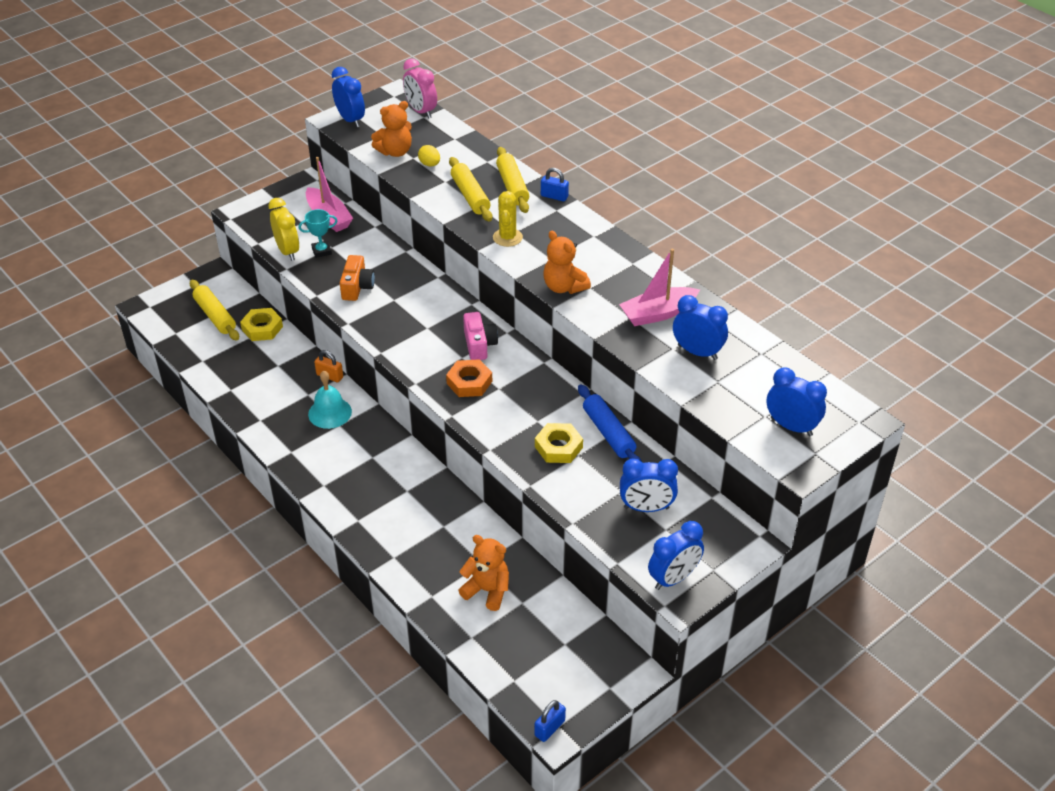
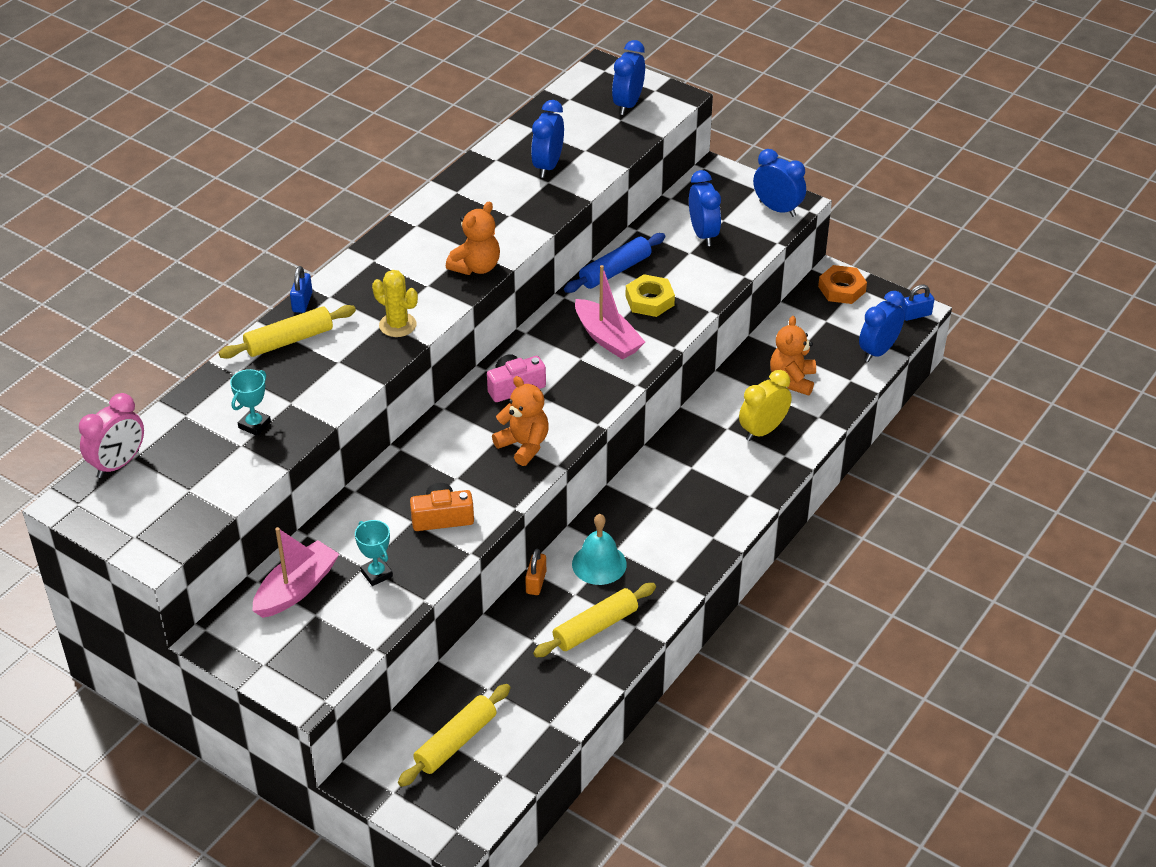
camera: 105 degrees left, 0 degrees up
(262, 328) = (466, 680): yellow nut -> none
(288, 251) = (386, 609): yellow clock -> yellow clock (762, 430)
(350, 120) = (153, 534): blue clock -> blue clock (878, 351)
(395, 152) = (230, 465): orange teddy bear -> orange teddy bear (524, 445)
(429, 164) = (254, 425): yellow egg -> turquoise trophy
(469, 382) = (580, 382): orange nut -> orange nut (842, 289)
(470, 196) = (319, 372): yellow rolling pin -> yellow rolling pin (595, 627)
(507, 237) = (397, 325): yellow cactus -> yellow cactus turned 45 degrees clockwise
(549, 728) = (915, 315): blue padlock -> blue padlock turned 45 degrees counterclockwise
(658, 314) = (497, 197): pink boat -> pink boat (607, 338)

